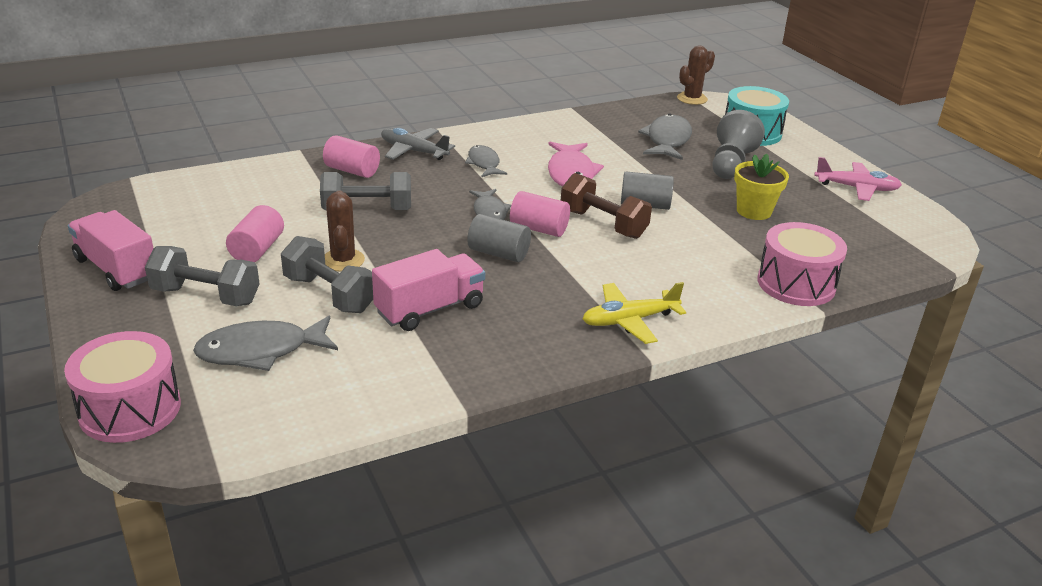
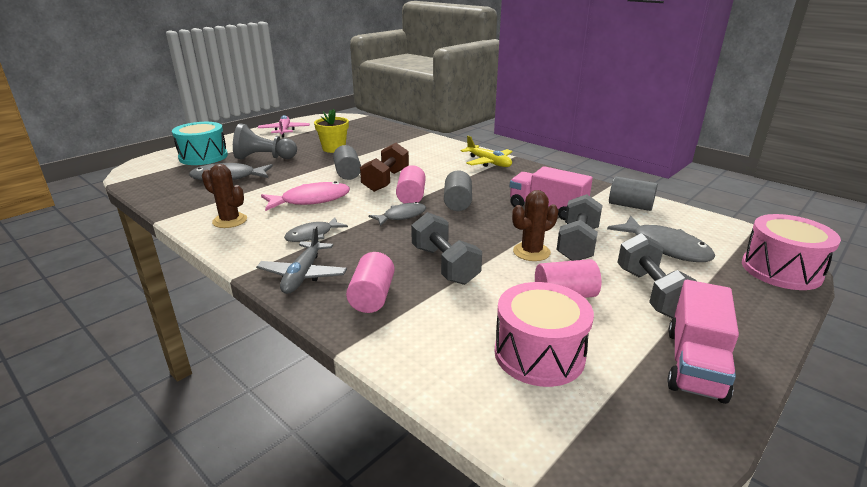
camera: 110 degrees left, 5 degrees down
(379, 383) = (630, 206): none -> grey cylinder
(692, 99) = (129, 179): brown cactus -> brown cactus (230, 221)
(796, 284) = (411, 137): pink drum -> pink drum (539, 354)

